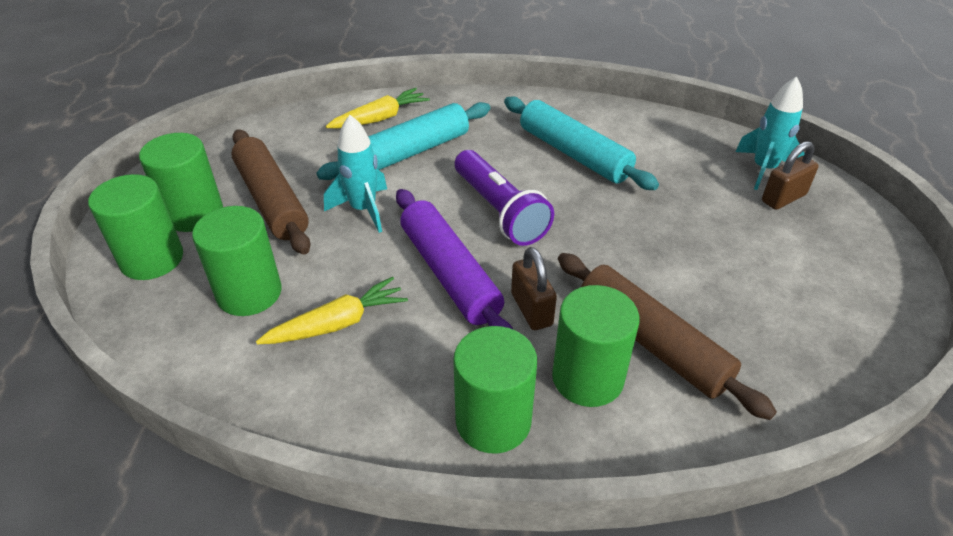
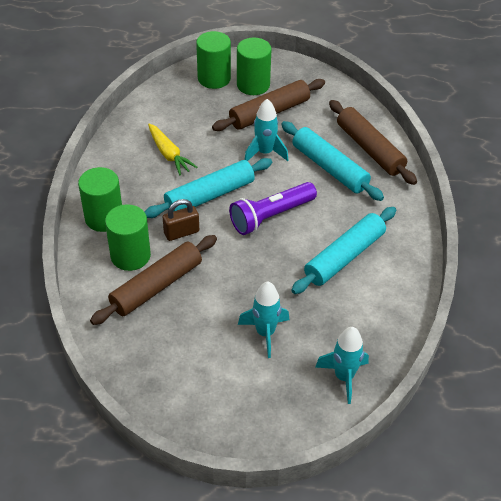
camera: 85 degrees right, 5 degrees up
(249, 293) = (190, 118): green cylinder -> none
(380, 118) = (370, 149): yellow carrot -> brown rolling pin
(449, 273) = (210, 195): purple rolling pin -> turquoise rolling pin
(715, 228) = (265, 333): none -> turquoise rocket
(783, 198) = (306, 383): brown padlock -> none

